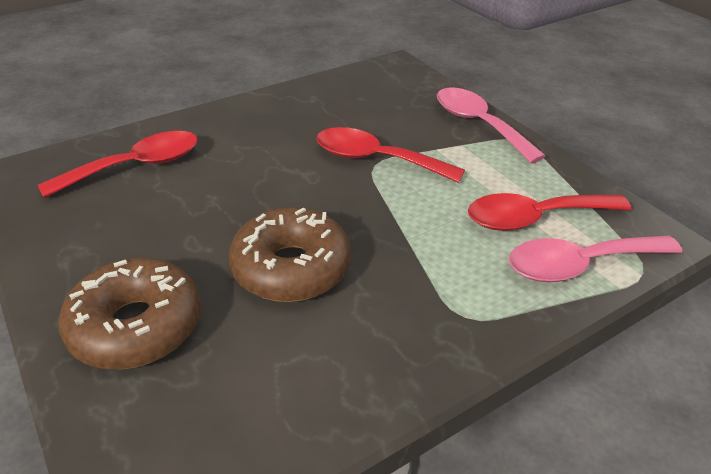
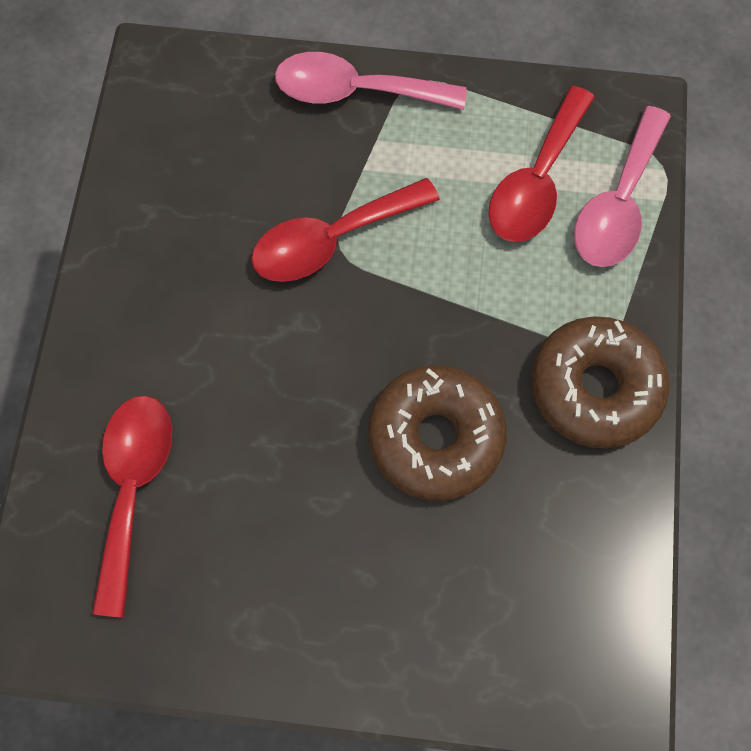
camera: 50 degrees left, 30 degrees up
(136, 326) = (409, 616): brown donut -> brown donut (595, 388)

